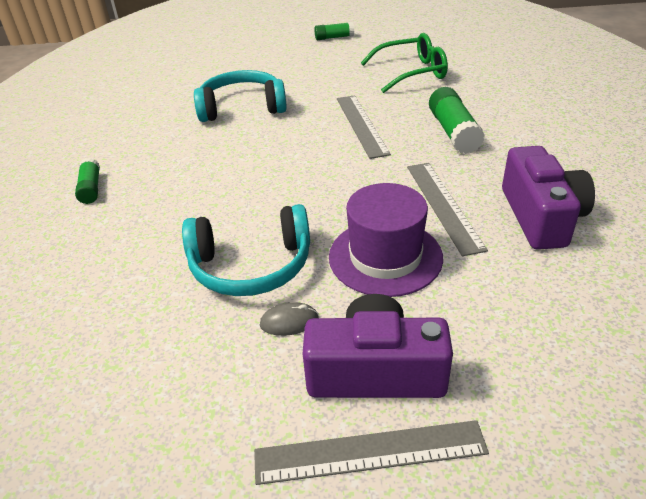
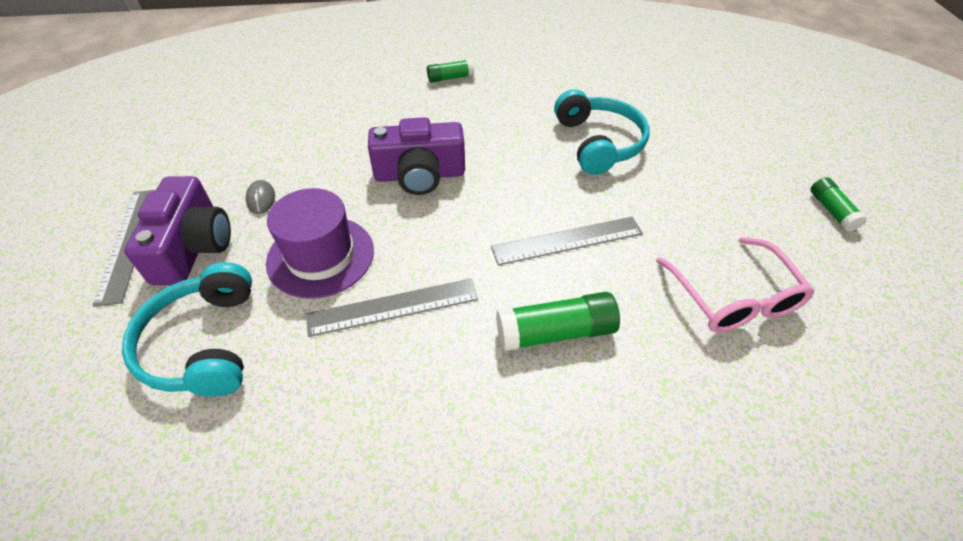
camera: 85 degrees right, 10 degrees up
(251, 266) = (331, 173): turquoise headphones -> turquoise headphones (203, 343)
(412, 72) = (734, 298): green glasses -> pink glasses
(541, 216) = (356, 400): purple camera -> purple camera (420, 175)

